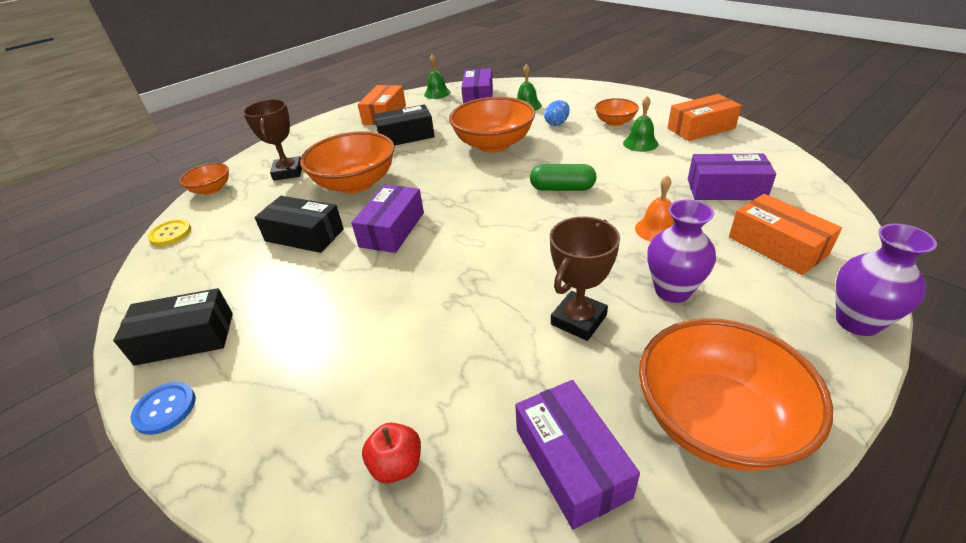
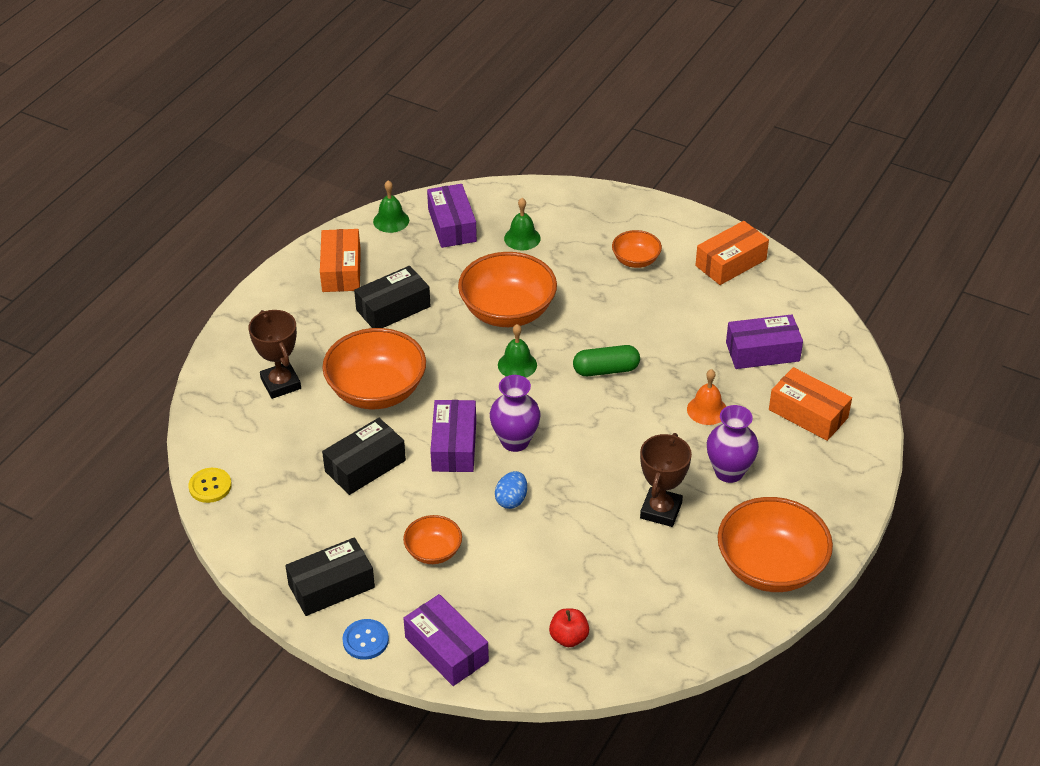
camera: 20 degrees left, 5 degrees up
(211, 189) = (204, 421): orange bowl -> orange bowl (433, 551)
(304, 235) = (365, 466): black box -> black box turned 45 degrees counterclockwise
(557, 123) = (569, 268): blue egg -> blue egg (511, 500)
(571, 462) = (683, 612): purple box -> purple box (446, 649)
(640, 143) = (671, 294): green bell -> green bell (517, 365)
(857, 322) = (863, 477): purple vase -> purple vase (515, 441)

